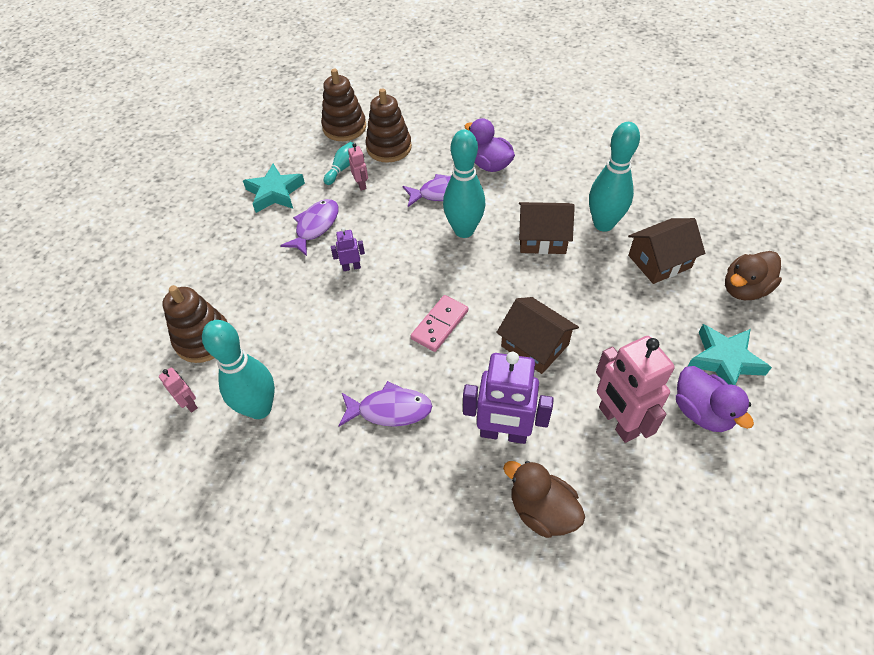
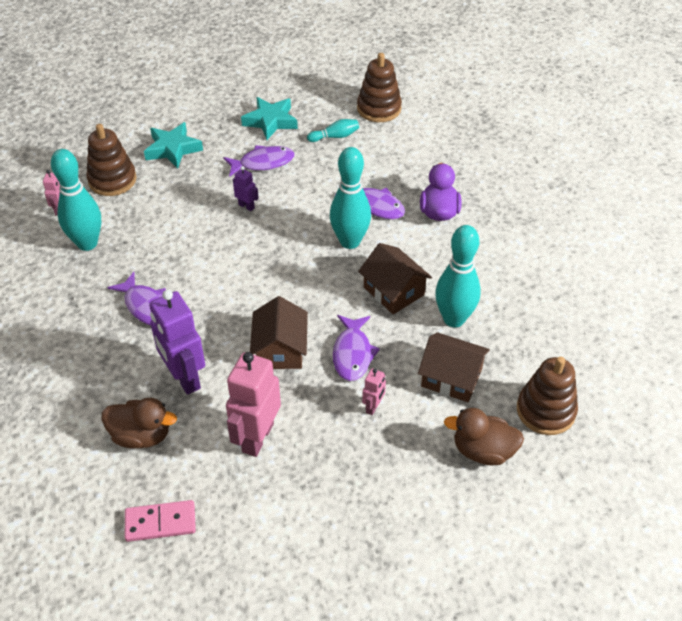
camera: 45 degrees right, 5 degrees down
(361, 185) = (331, 157): pink robot -> pink robot (373, 407)
(389, 148) = (387, 146): brown stacking toy -> brown stacking toy (545, 411)
(439, 325) = (244, 285): pink domino -> pink domino (160, 522)
(542, 510) = (141, 435): brown duck -> brown duck turned 105 degrees clockwise
(583, 302) = (352, 354): none -> purple fish
(701, 412) = (317, 485): purple duck -> none
(724, 360) = (386, 475): turquoise star -> turquoise star (172, 149)

